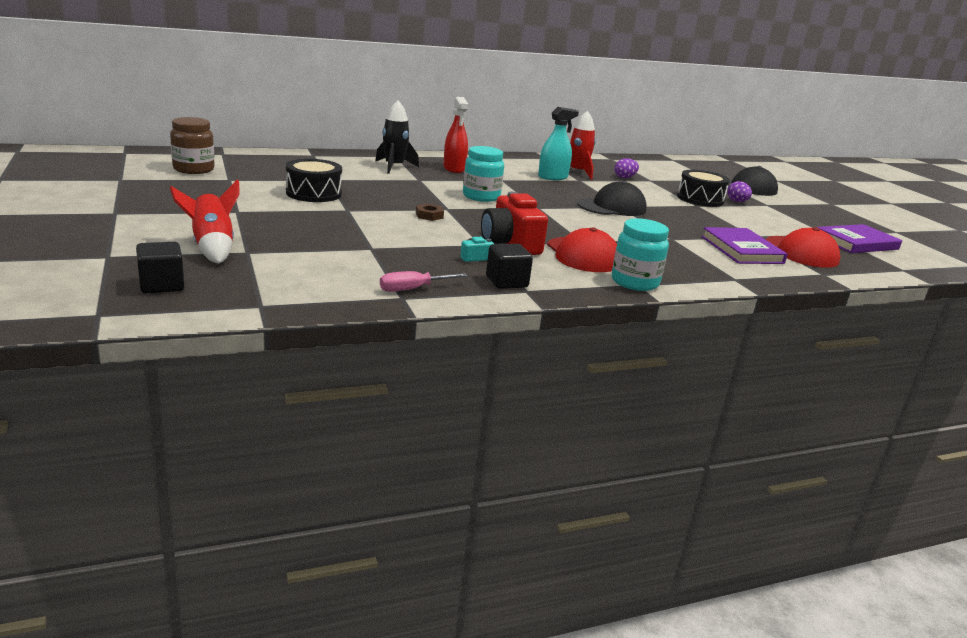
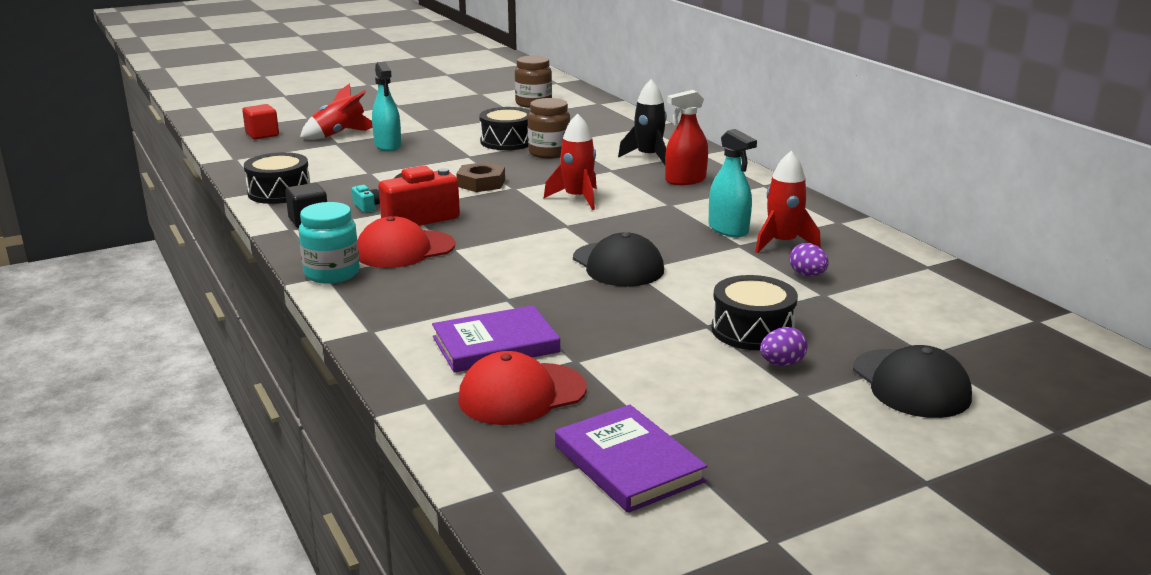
camera: 85 degrees right, 0 degrees up
(161, 285) = (262, 134): black cube -> red cube
(281, 232) = (388, 145): none -> turquoise spray bottle
(361, 187) = (549, 153): none -> brown jar
(413, 289) = (279, 192): pink screwdriver -> black drum
(429, 215) = (481, 183): brown nut -> brown nut, size x1.61
(481, 197) = (577, 198): turquoise jar -> red rocket

